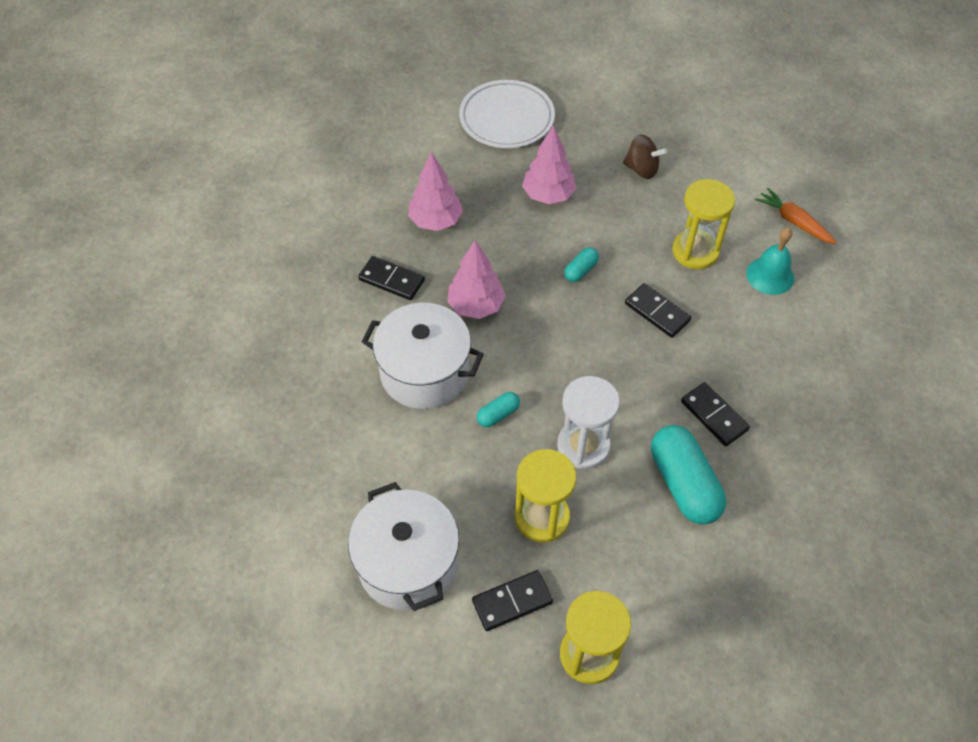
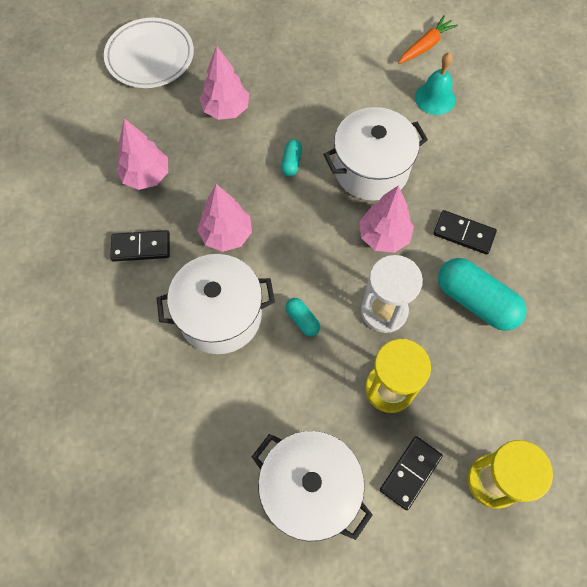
camera: 30 degrees left, 10 degrees up
(498, 414) = (302, 320): turquoise capsule -> turquoise capsule turned 60 degrees counterclockwise
(628, 379) = (384, 236): none -> pink tree
(641, 169) = (286, 53): brown spinning top -> none
(657, 312) = (371, 169): black domino -> white pot
(695, 251) = (369, 104): yellow hourglass -> none
(794, 222) = (425, 46): orange carrot -> orange carrot turned 120 degrees clockwise

